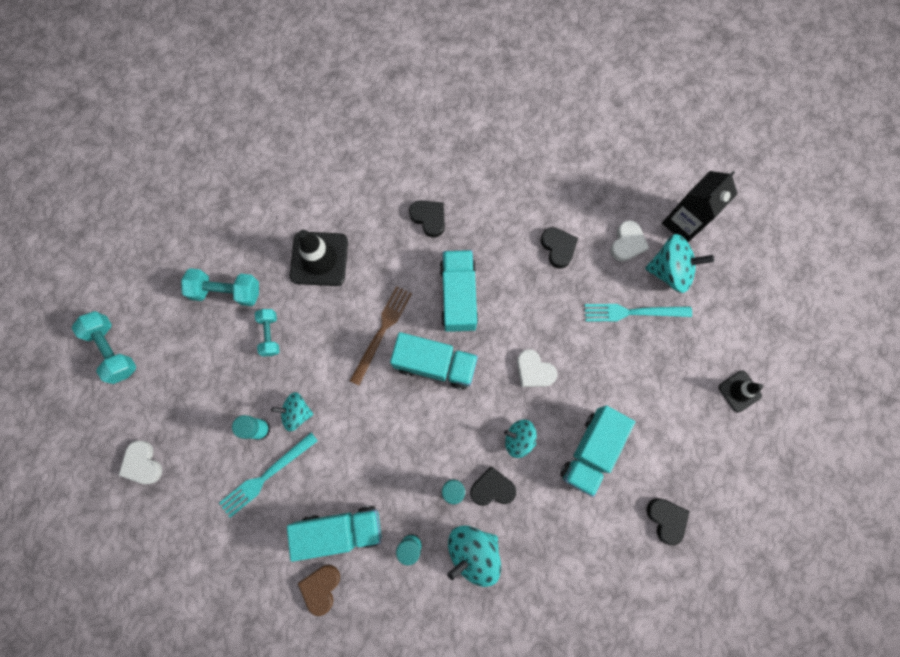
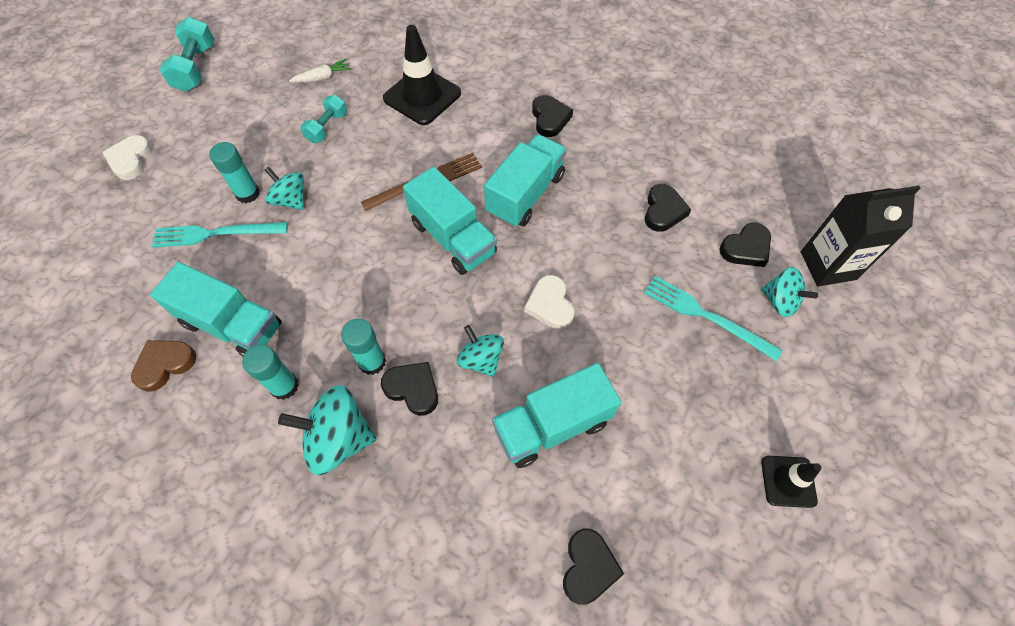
camera: 35 degrees right, 15 degrees down
(226, 292) = (322, 77): turquoise dumbbell -> white carrot
(627, 243) = (746, 248): white heart -> black heart
(670, 270) = (780, 301): turquoise spinning top -> turquoise spinning top, size x0.64

